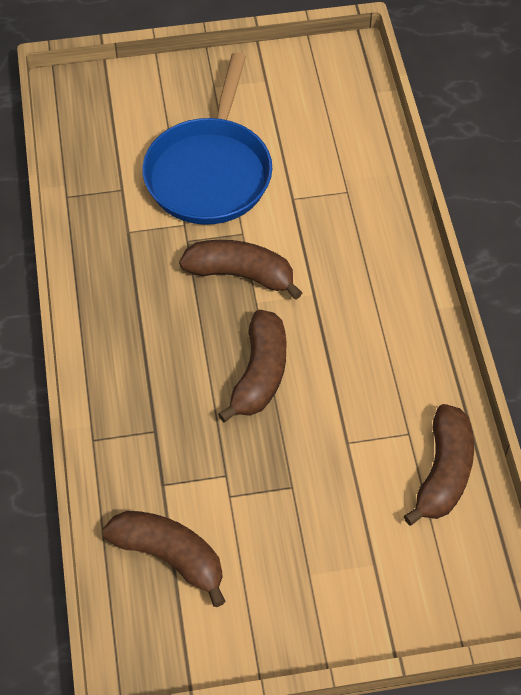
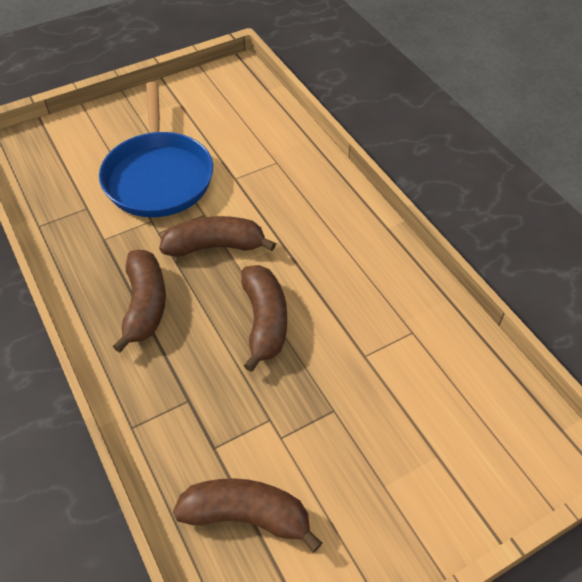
camera: 20 degrees left, 5 degrees down
(443, 473) = (457, 355): brown banana -> brown banana (145, 305)

